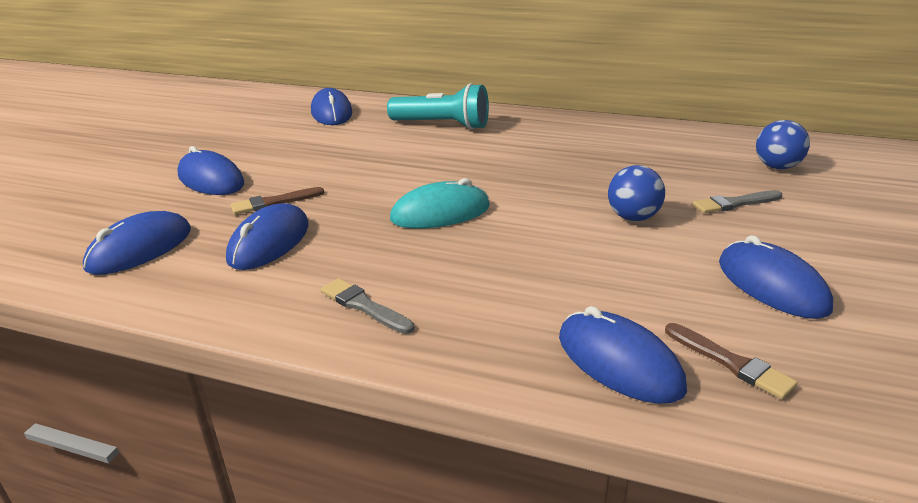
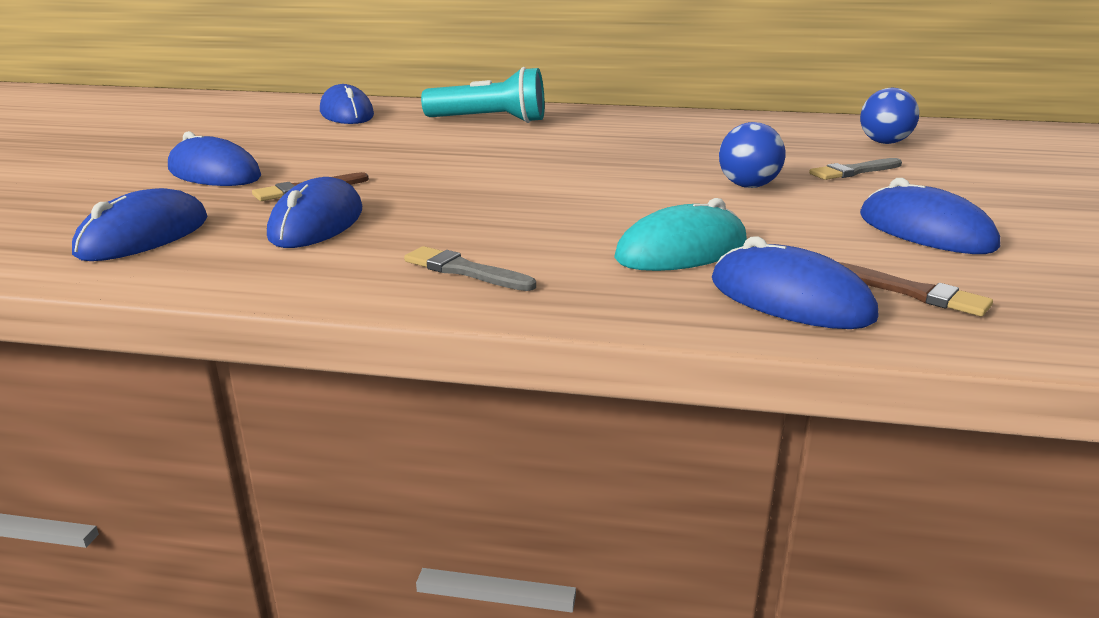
camera: 10 degrees left, 5 degrees down
(440, 213) = (522, 191): turquoise mouse -> turquoise mouse (681, 251)

